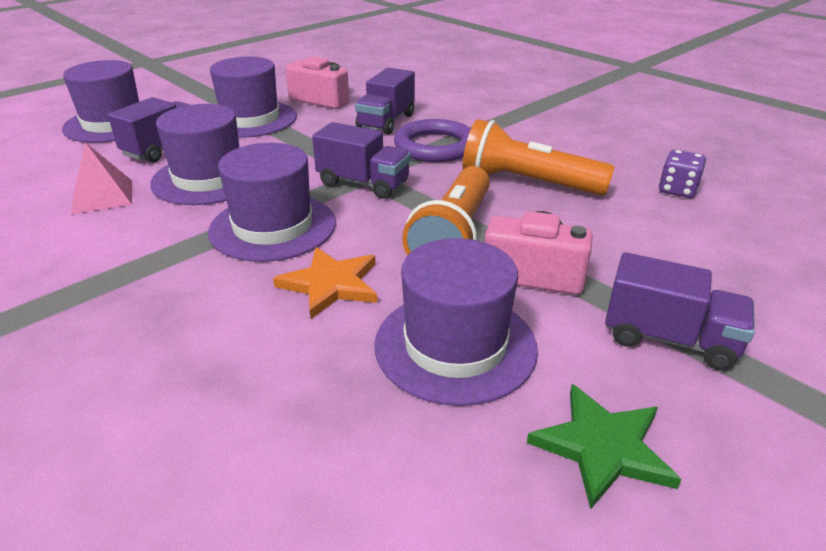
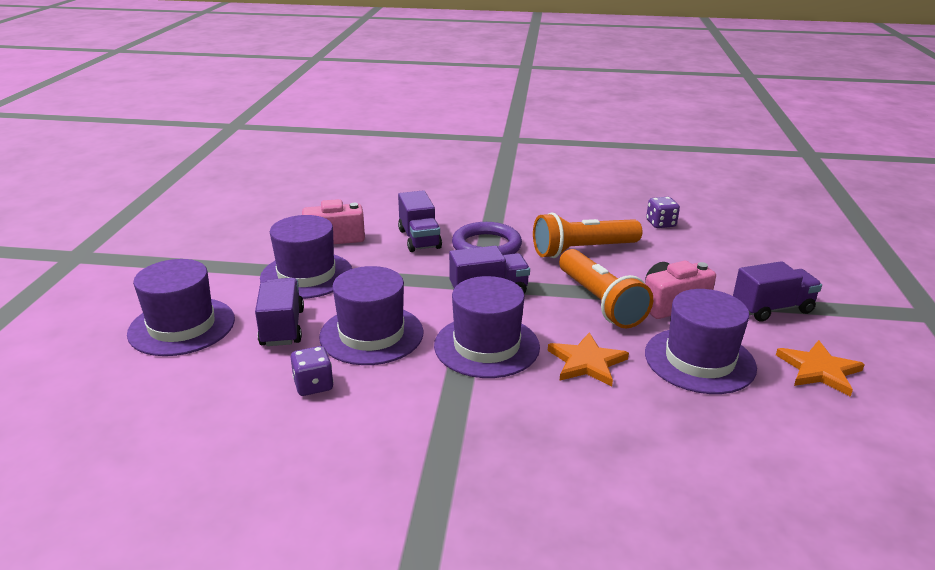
camera: 40 degrees left, 5 degrees down
(102, 196) = (313, 385): pink pyramid -> purple dice
(602, 447) = (819, 370): green star -> orange star

